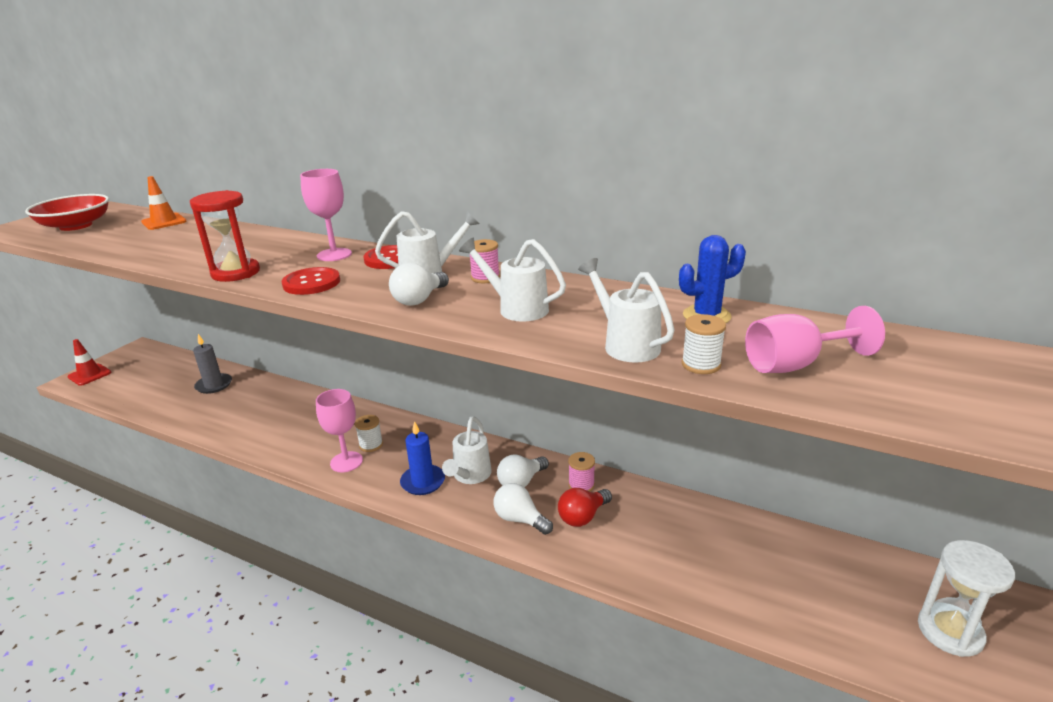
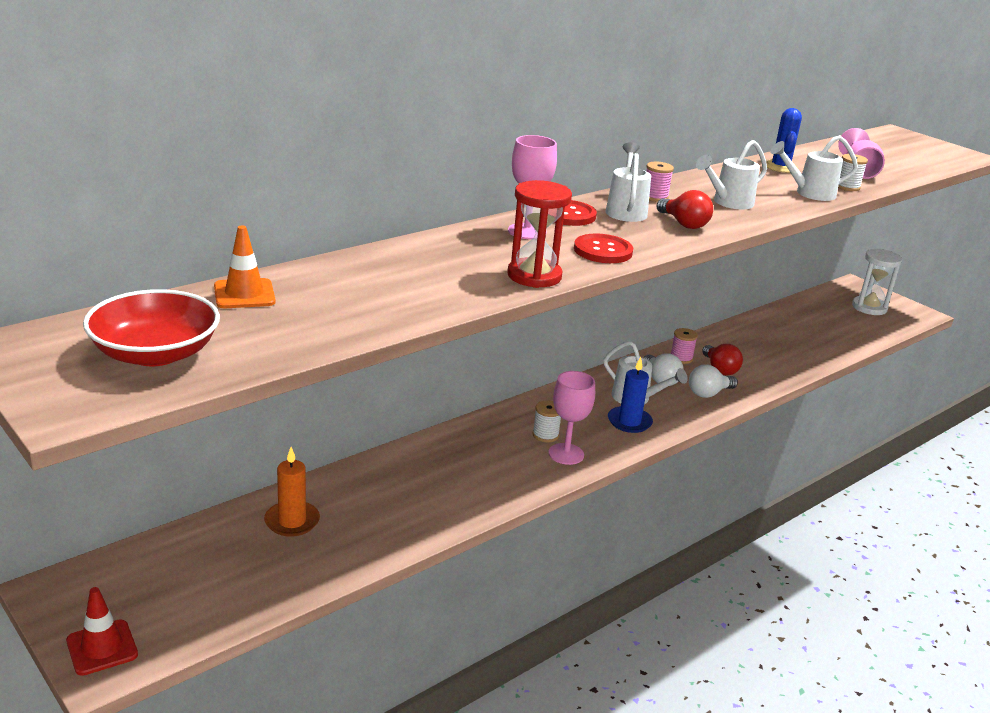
camera: 70 degrees left, 0 degrees up
(214, 385) = (292, 521): grey candle -> orange candle
(419, 299) = (684, 224): white light bulb -> red light bulb

